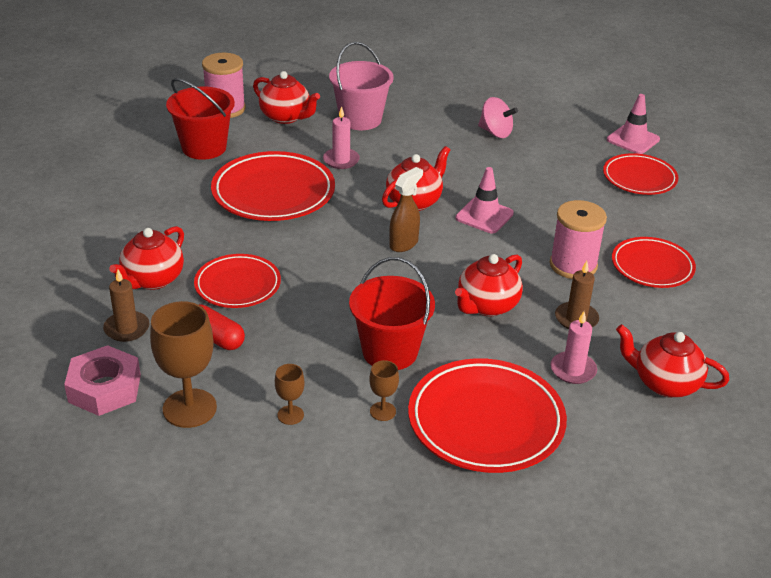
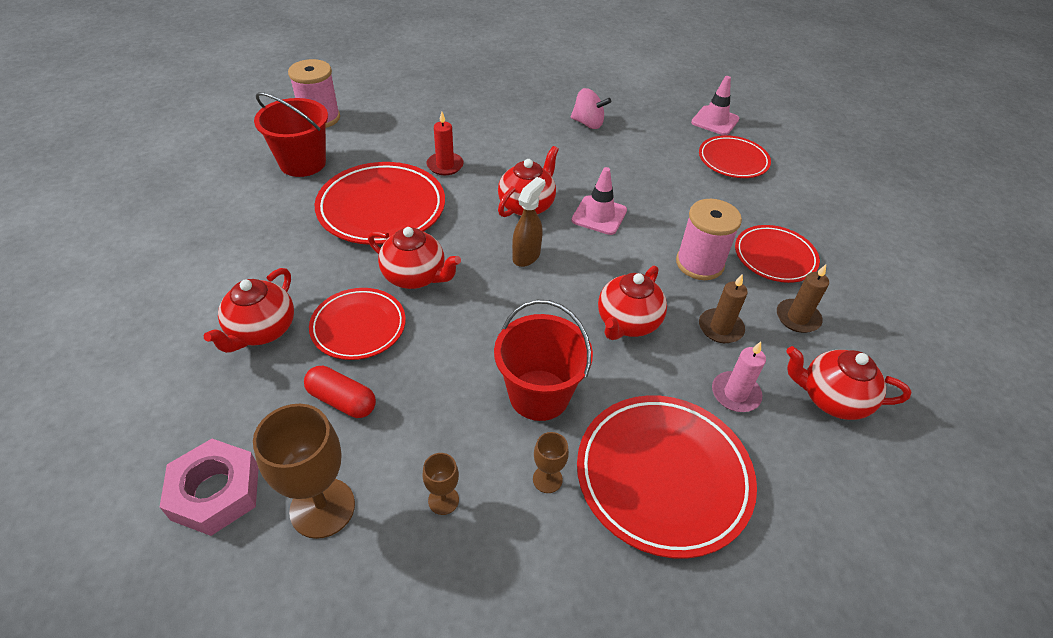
camera: 10 degrees left, 10 degrees up
(127, 328) = (237, 401): brown candle -> brown candle (797, 318)
(286, 117) = (382, 122): red teapot -> red teapot (415, 276)
(341, 160) = (445, 165): pink candle -> red candle
(360, 119) = (456, 119): pink bucket -> none

